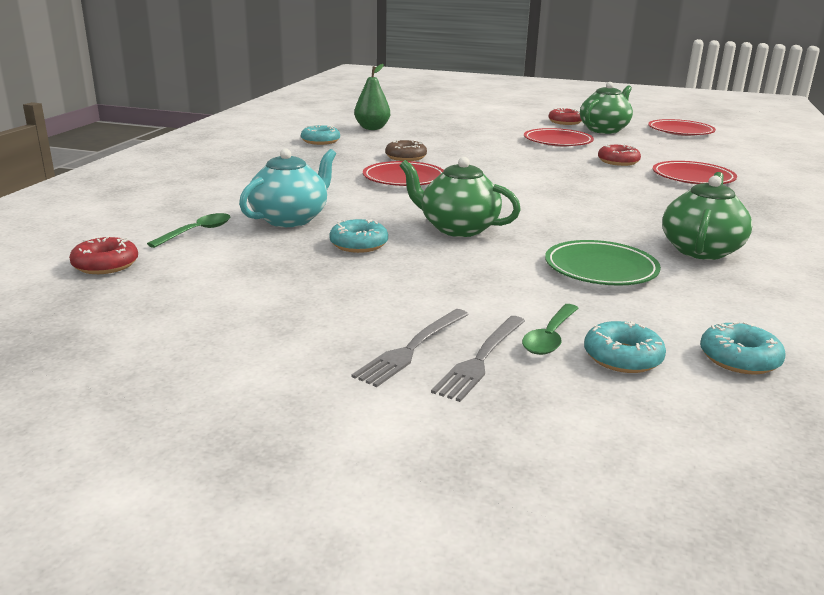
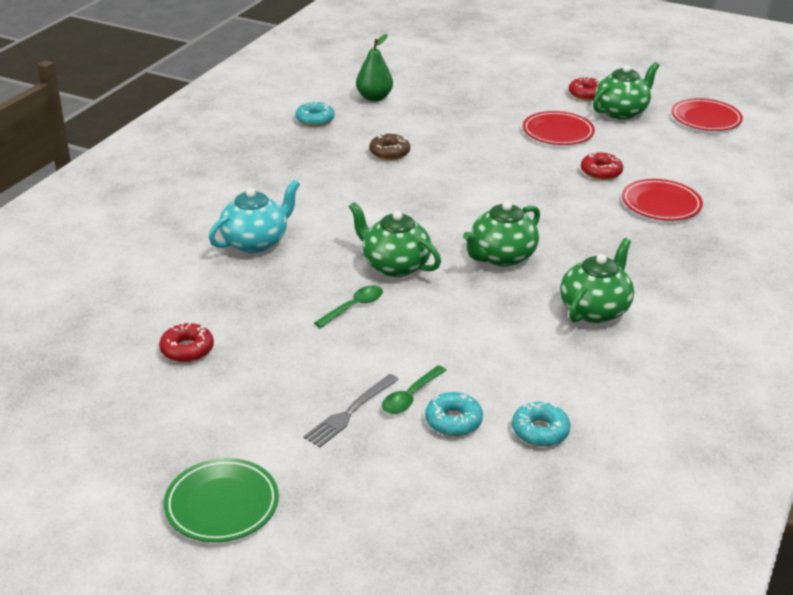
camera: 10 degrees right, 10 degrees up
(105, 265) = (101, 289): red donut -> red donut (187, 349)
(197, 232) = (175, 254): green spoon -> green spoon (354, 307)
(359, 244) = (303, 280): turquoise donut -> none
(404, 179) = (375, 188): red plate -> none
(412, 348) = (305, 397): grey fork -> none
(568, 217) = (501, 257): none -> green teapot
(600, 269) = (492, 326): green plate -> green plate (222, 504)

